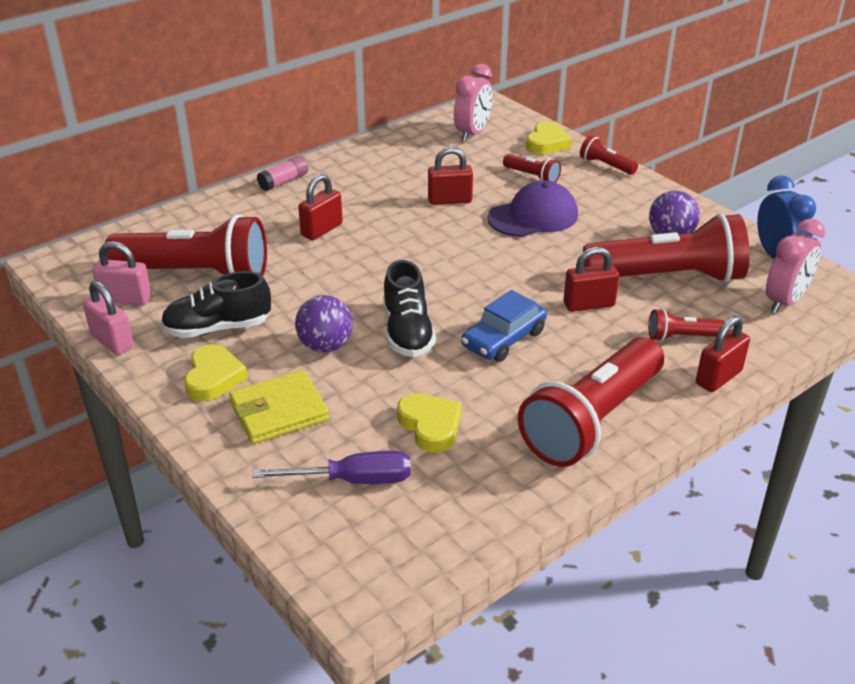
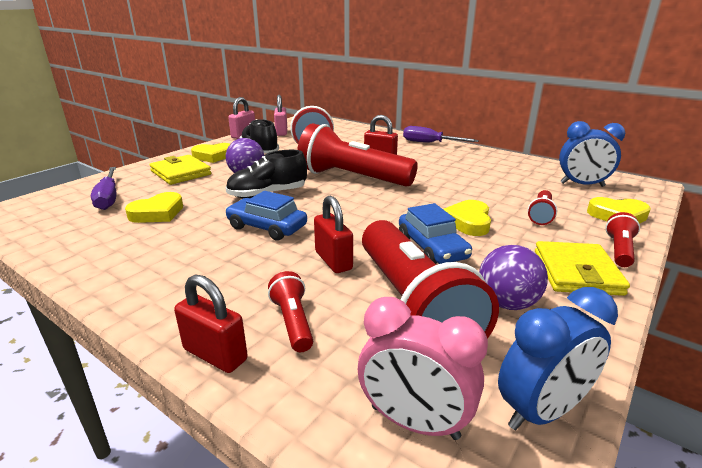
camera: 75 degrees right, 10 degrees down
(284, 181) = (430, 143): pink glue stick -> purple screwdriver
(450, 200) = (459, 188): red padlock -> none
(472, 133) = (582, 185): pink clock -> blue clock
(533, 216) = (468, 222): purple cap -> yellow heart
(578, 248) = (432, 248): none -> blue car
(592, 421) = (149, 276): red flashlight -> red flashlight (352, 178)
(634, 195) = (576, 272): none -> yellow wallet

